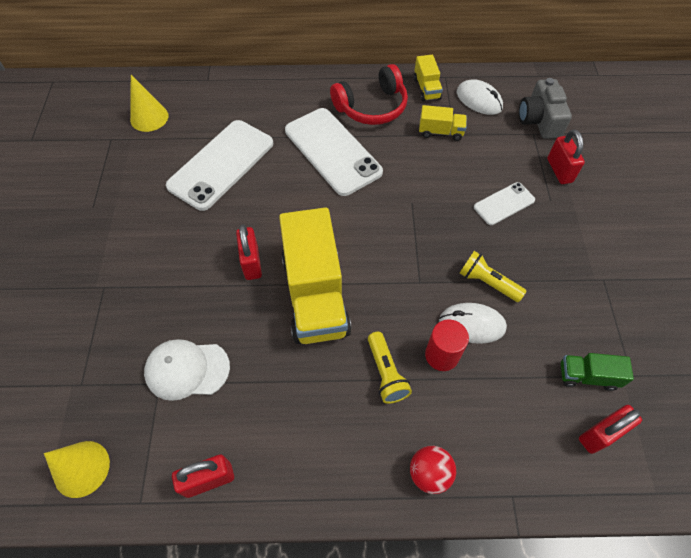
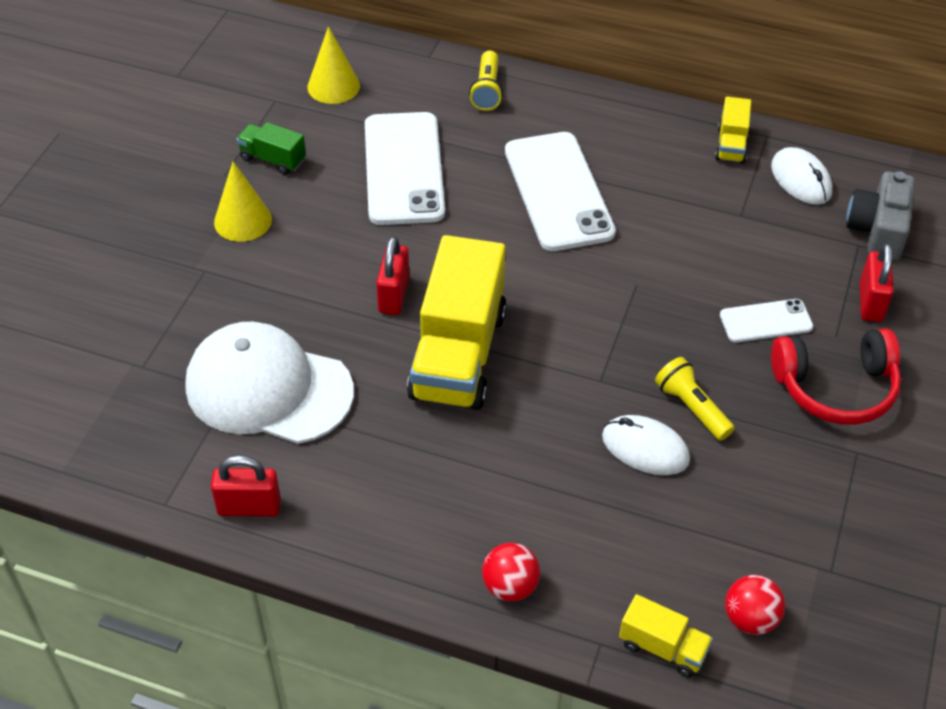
camera: 20 degrees right, 10 degrees down
(81, 468) = (114, 450): yellow cone -> yellow cone (243, 220)
(187, 370) = (268, 388): white cap -> white cap, size x1.60
(221, 164) = (403, 169): white phone -> white phone turned 60 degrees counterclockwise
(371, 107) = (639, 149): red headphones -> red headphones (835, 387)
(386, 373) = (507, 467): yellow flashlight -> yellow flashlight (487, 90)
(440, 132) = (722, 207): yellow truck -> yellow truck (663, 647)
(441, 355) = (588, 470): red cylinder -> none
(587, 376) = (769, 552): green truck -> green truck (273, 159)
(600, 434) = (750, 619): red padlock -> red ball

